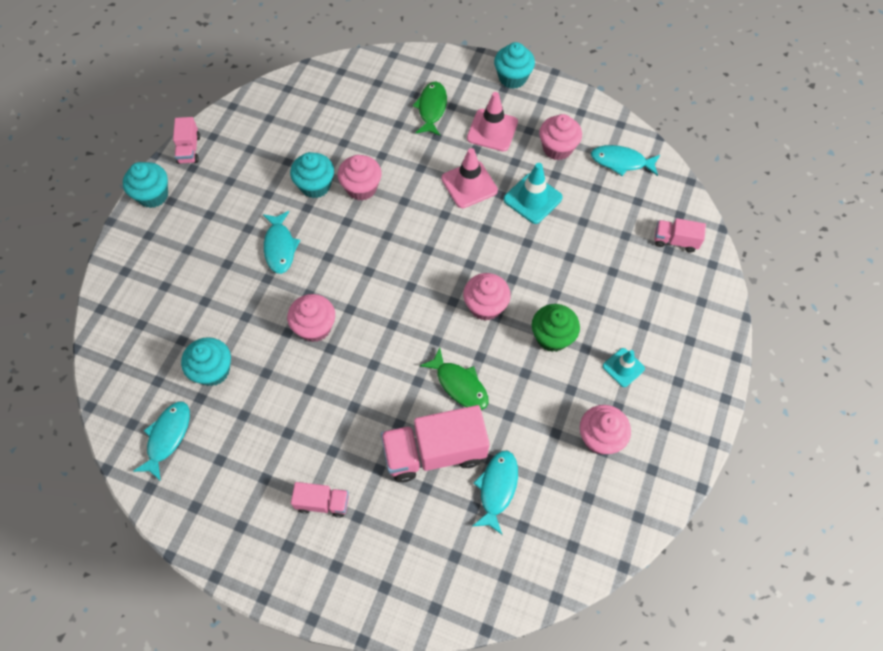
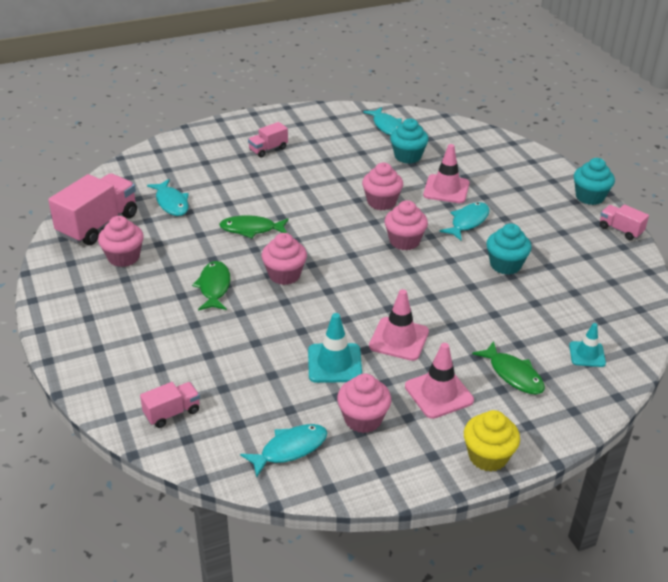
camera: 135 degrees right, 25 degrees down
(243, 297) = (446, 189): none -> pink traffic cone
(280, 247) = (468, 222): turquoise fish -> turquoise fish turned 90 degrees clockwise
(361, 188) = (473, 284): pink cupcake -> pink cupcake (404, 241)
(434, 452) = (229, 196): pink truck -> pink truck (98, 225)
(512, 78) = (488, 456): turquoise cupcake -> yellow cupcake
(552, 337) = (214, 287): green cupcake -> green fish
(623, 367) = (140, 301): turquoise traffic cone -> turquoise traffic cone (587, 354)

